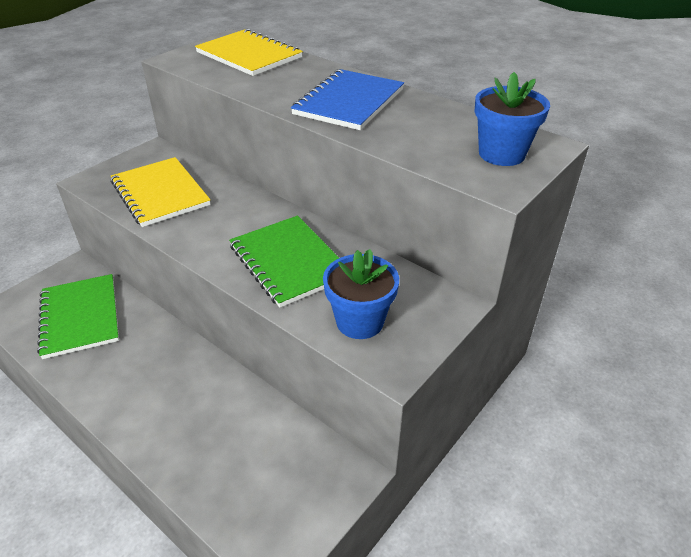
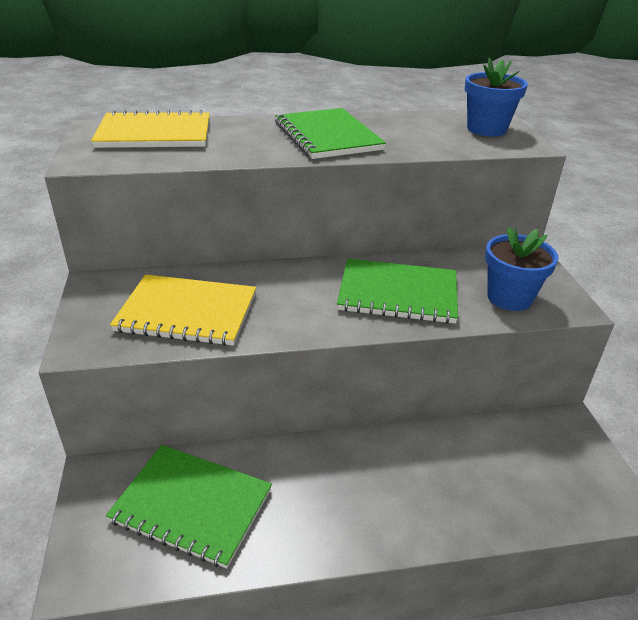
camera: 50 degrees left, 5 degrees down
(349, 102) = (327, 136): blue notebook -> green notebook

